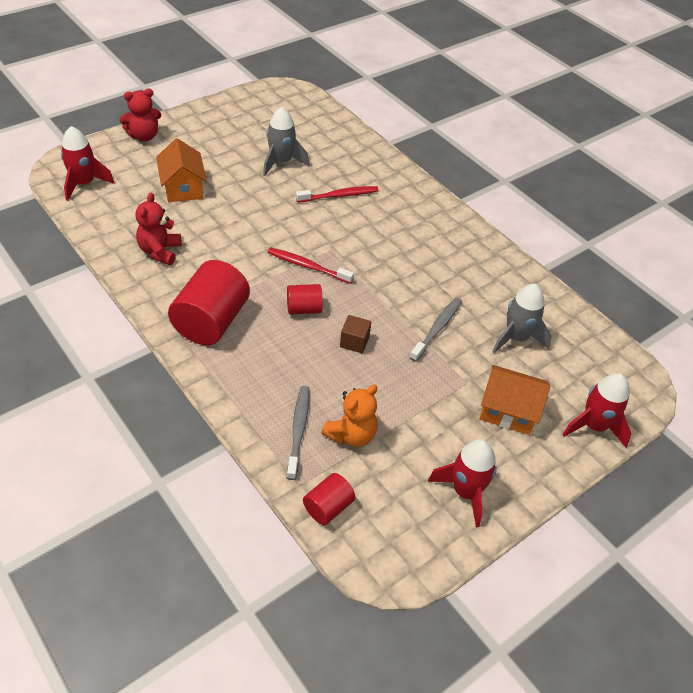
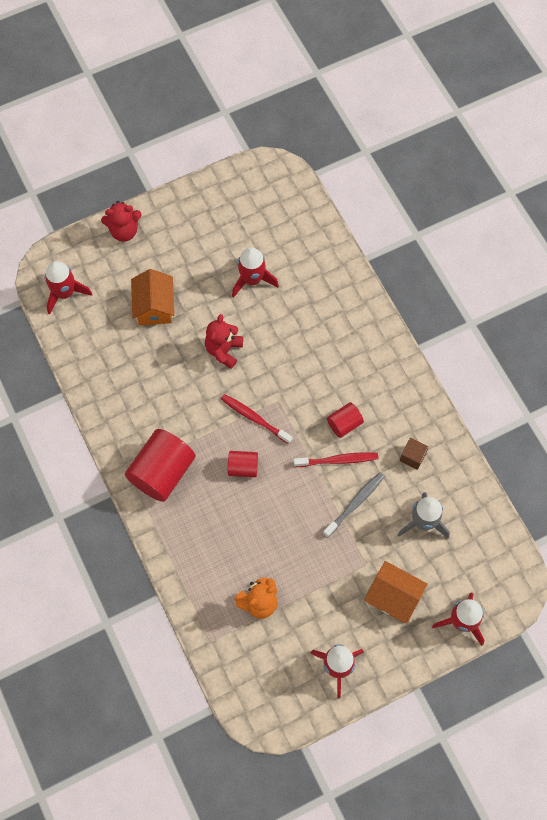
camera: 15 degrees right, 20 degrees up
(160, 251) = (126, 386): red teddy bear -> red teddy bear (223, 350)
(281, 162) = (252, 279): grey rocket -> red rocket
(298, 430) = (218, 592): grey toothbrush -> none
(328, 507) = (228, 664): red cylinder -> red cylinder (344, 424)
(339, 195) = (300, 331): red toothbrush -> red toothbrush (338, 460)
(354, 342) = (280, 509): brown cube -> brown cube (412, 457)

